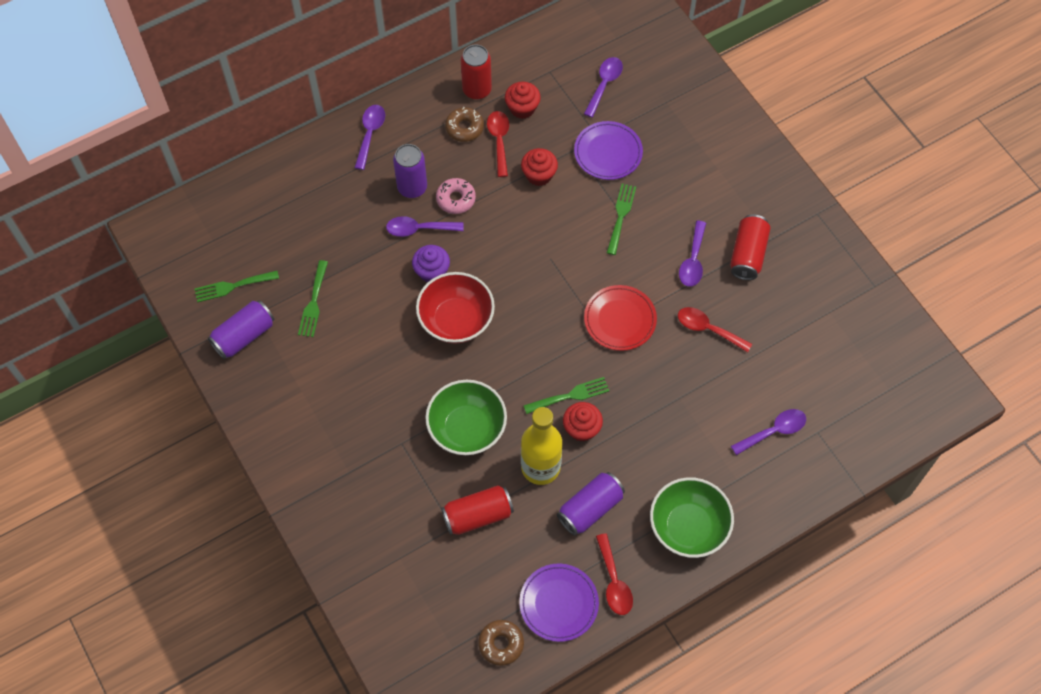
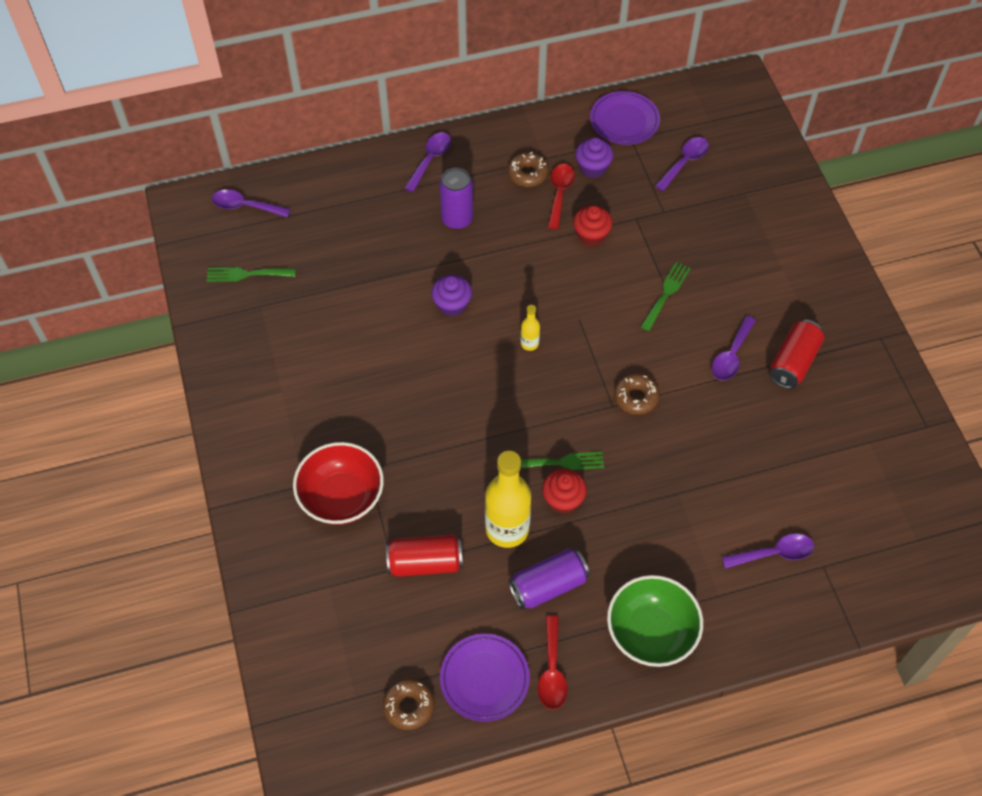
camera: 15 degrees right, 5 degrees down
(244, 336) = (242, 324): purple can -> none
(313, 302) = (322, 308): green fork -> none
(419, 229) = (451, 261): purple spoon -> purple spoon (245, 206)
(456, 199) = (498, 240): pink donut -> none
(456, 320) = (462, 358): red bowl -> red bowl (341, 497)
(467, 428) = (441, 470): green bowl -> none
(477, 90) = (551, 140): red can -> none
(512, 292) = (529, 343): none -> yellow bottle
(522, 108) = (593, 167): red cupcake -> purple cupcake
(608, 153) = (670, 229): purple plate -> purple plate (624, 121)
(620, 320) = (636, 397): red plate -> brown donut
(708, 329) = (729, 429): red spoon -> none

